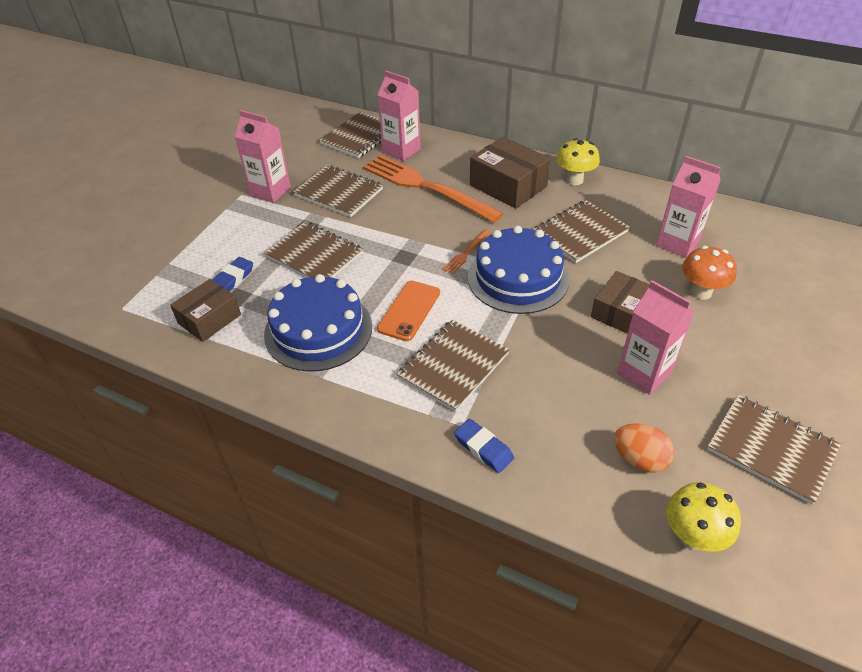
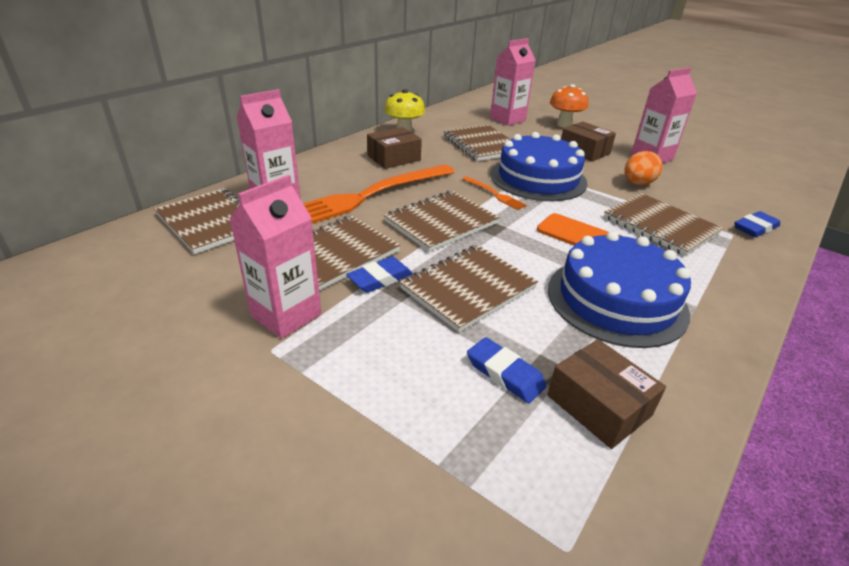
camera: 80 degrees left, 10 degrees down
(315, 216) = (380, 279): none -> blue eraser
(508, 186) = (394, 158): brown box -> brown box, size x0.67
(639, 459) = (736, 175): orange egg -> orange egg (637, 184)
(692, 536) = (793, 174): yellow mushroom -> none
(771, 449) = (709, 140): brown notebook -> brown notebook (441, 222)

